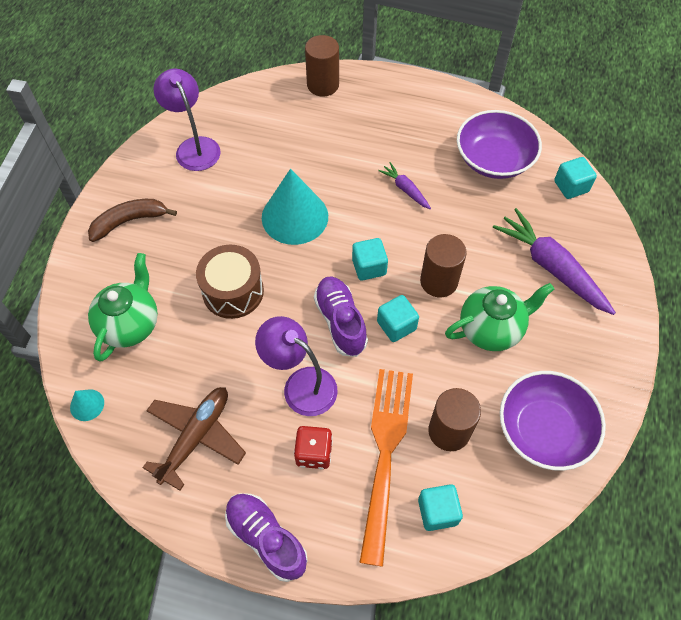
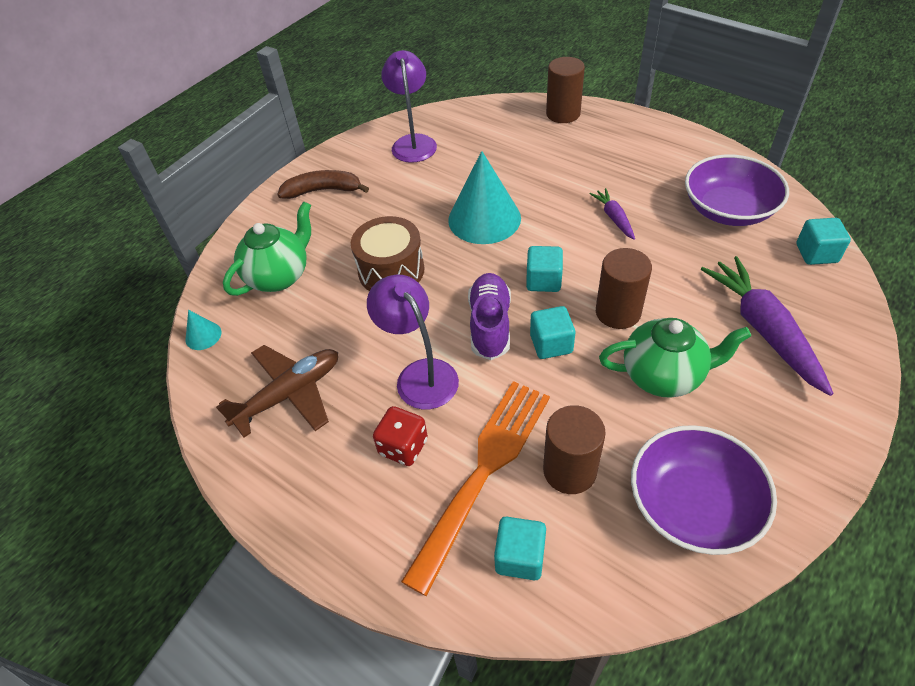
camera: 25 degrees right, 10 degrees down
(266, 538) = (311, 520): purple shoe -> none

